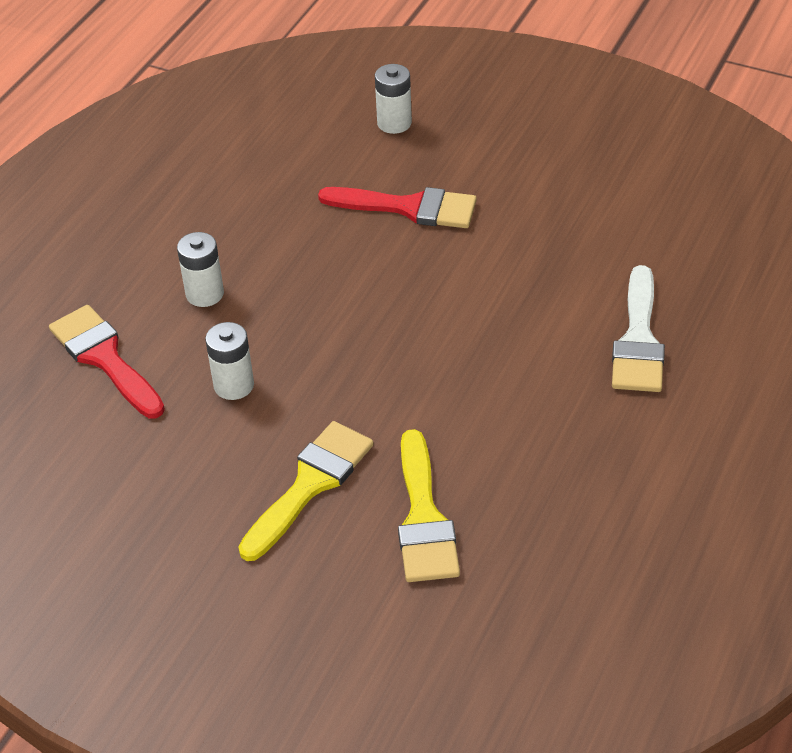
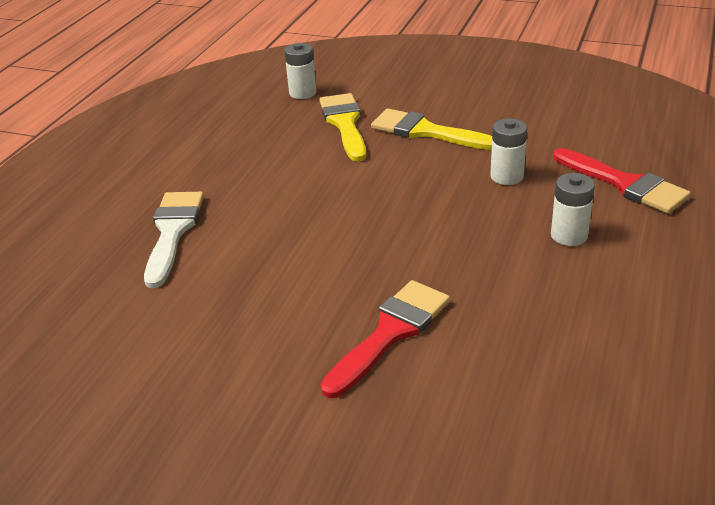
camera: 175 degrees right, 10 degrees down
(310, 484) = (425, 131): yellow brush -> yellow brush turned 90 degrees clockwise
(394, 123) = (431, 450): white battery -> white battery (302, 93)
(409, 208) = (390, 333): red brush -> red brush turned 120 degrees clockwise

